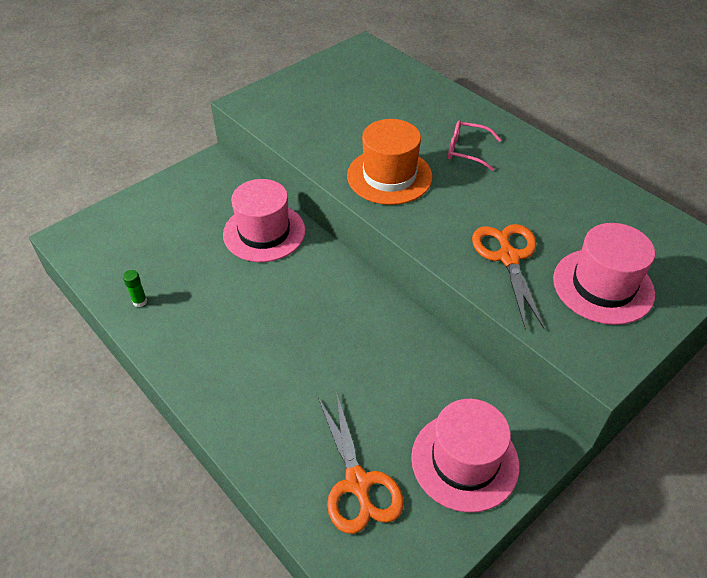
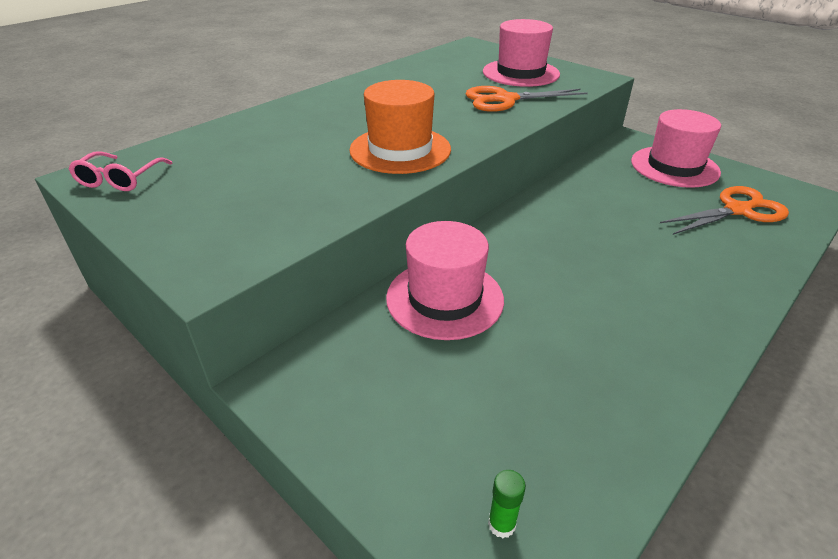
camera: 95 degrees left, 10 degrees down
(140, 301) = (627, 414): green glue stick -> green glue stick (501, 524)
(466, 150) = (352, 113): pink glasses -> pink glasses (120, 179)

